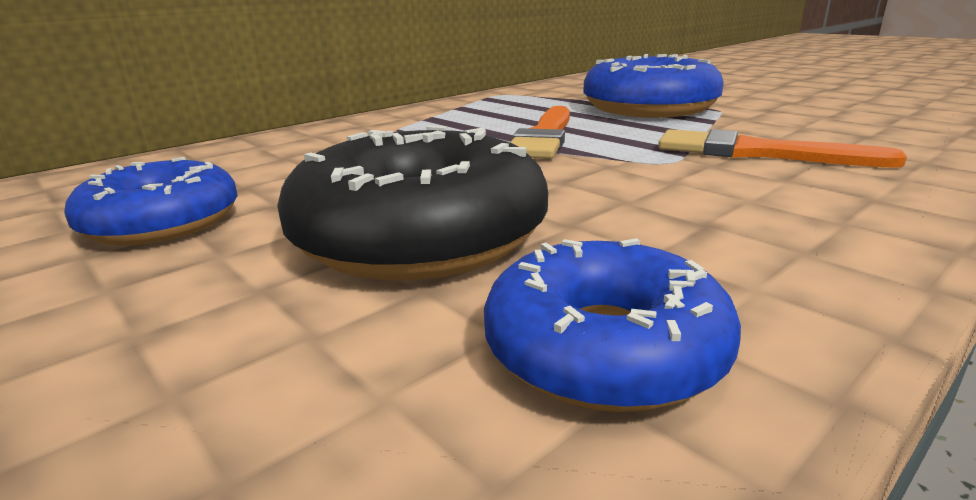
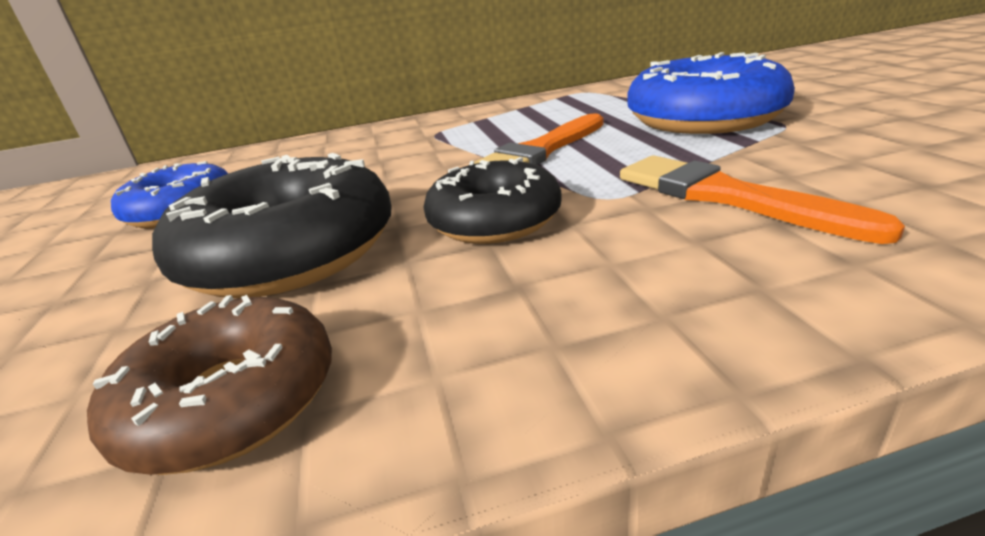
camera: 30 degrees right, 5 degrees up
(598, 186) = (494, 220): none -> black donut
(604, 349) = (232, 401): blue donut -> brown donut

